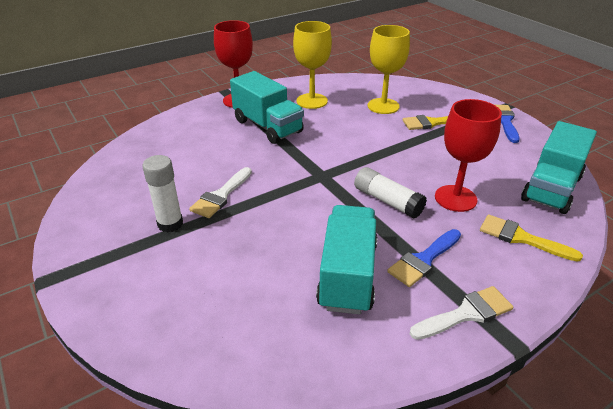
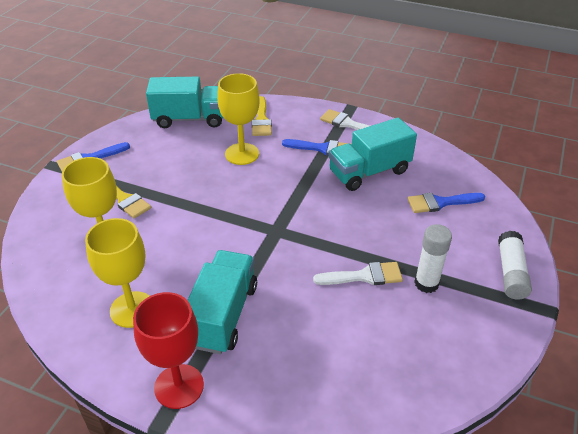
camera: 125 degrees left, 5 degrees up
(240, 303) = (440, 203): none -> blue brush
(387, 201) = (276, 183): white glue stick -> white glue stick (511, 272)
(455, 198) = (242, 154): red goblet -> yellow goblet

